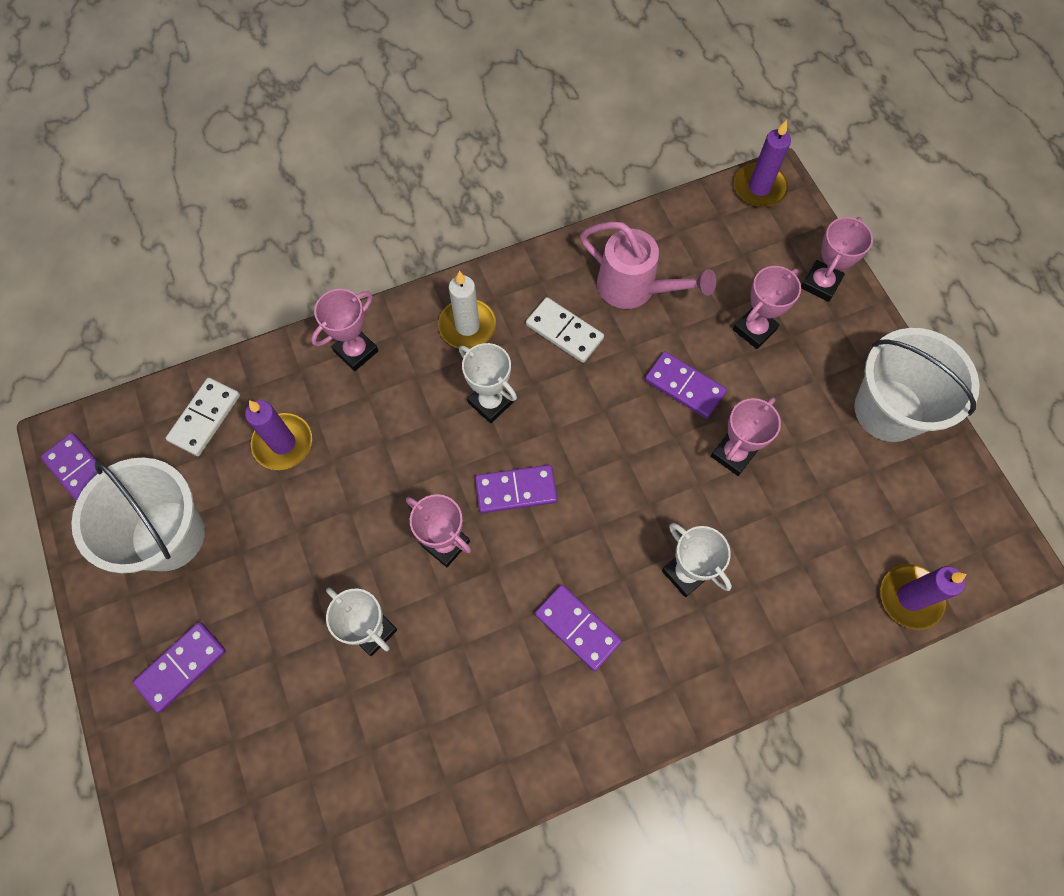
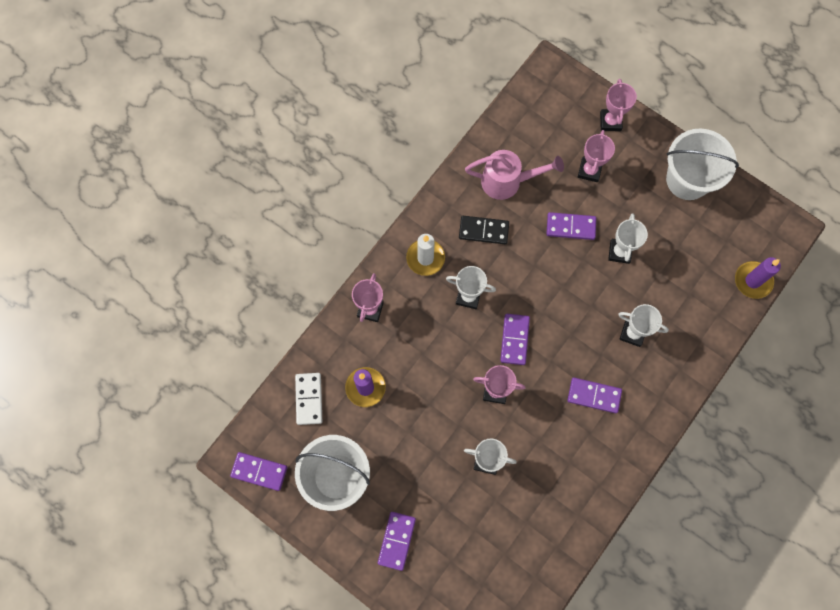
camera: 30 degrees left, 5 degrees up
(516, 490) = (514, 340): purple domino -> purple domino turned 45 degrees counterclockwise
(564, 331) = (483, 230): white domino -> black domino
(733, 454) = (619, 252): pink trophy -> white trophy
(759, 188) = (541, 77): purple candle -> none

